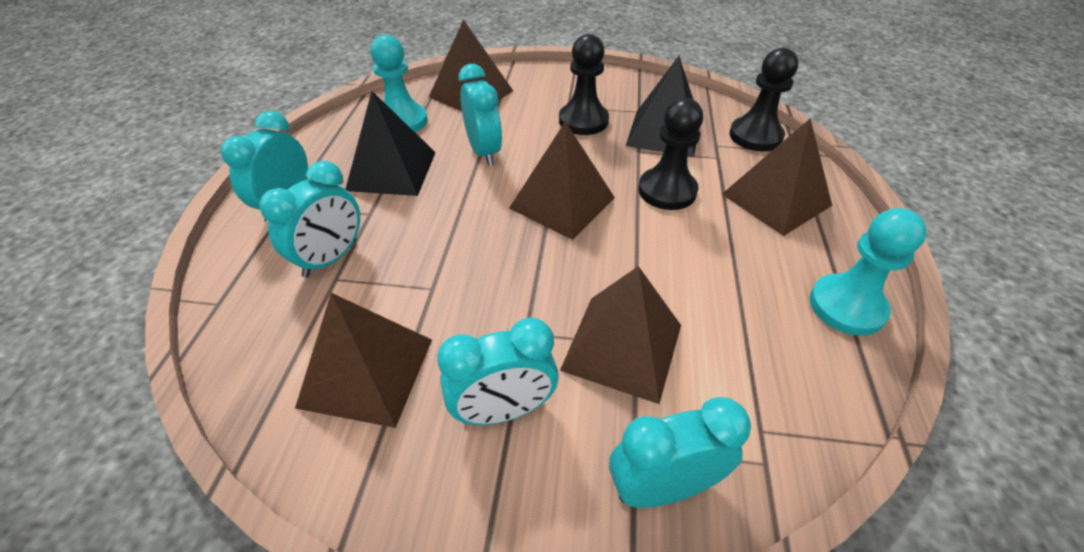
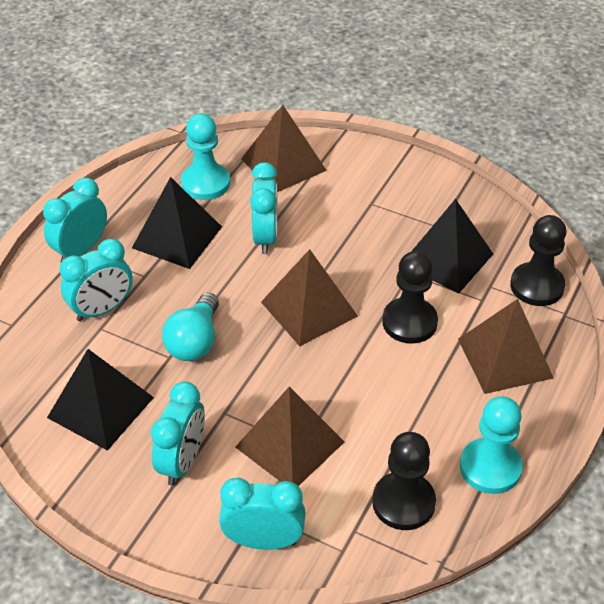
camera: 20 degrees right, 0 degrees up
(366, 372) = (100, 407): brown pyramid -> black pyramid
(455, 264) = (194, 341): none -> turquoise light bulb
(503, 410) = (182, 462): turquoise clock -> turquoise clock turned 75 degrees counterclockwise
(583, 121) = (376, 225): black pawn -> black pawn (403, 502)

